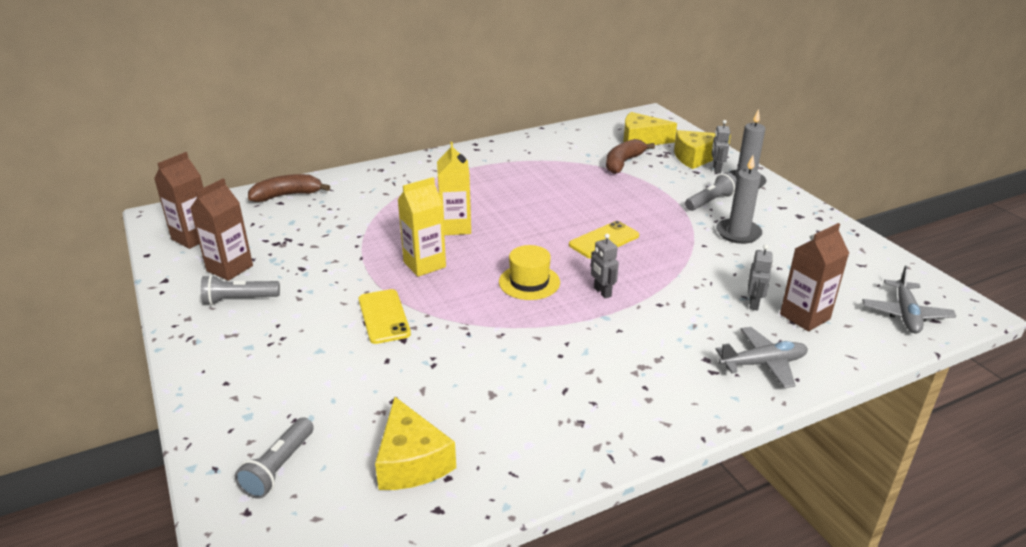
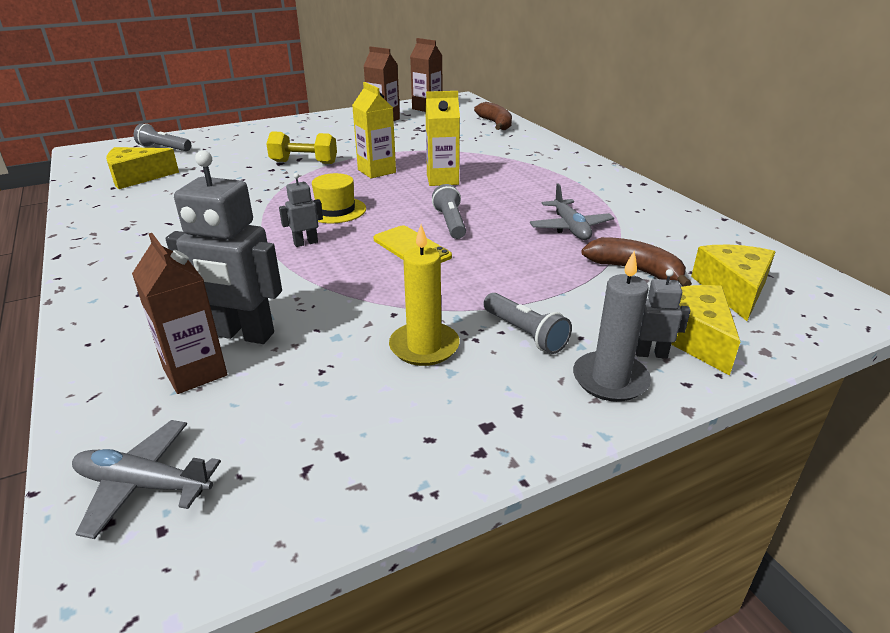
camera: 90 degrees right, 0 degrees up
(239, 299) = (342, 126): grey flashlight -> grey flashlight (450, 223)
(384, 316) = (304, 162): yellow phone -> yellow dumbbell
(738, 233) = (424, 347): grey candle -> yellow candle
(754, 304) = (242, 335): grey robot -> grey robot, size x2.03
(763, 364) = (129, 324): grey plane -> grey plane (570, 228)

